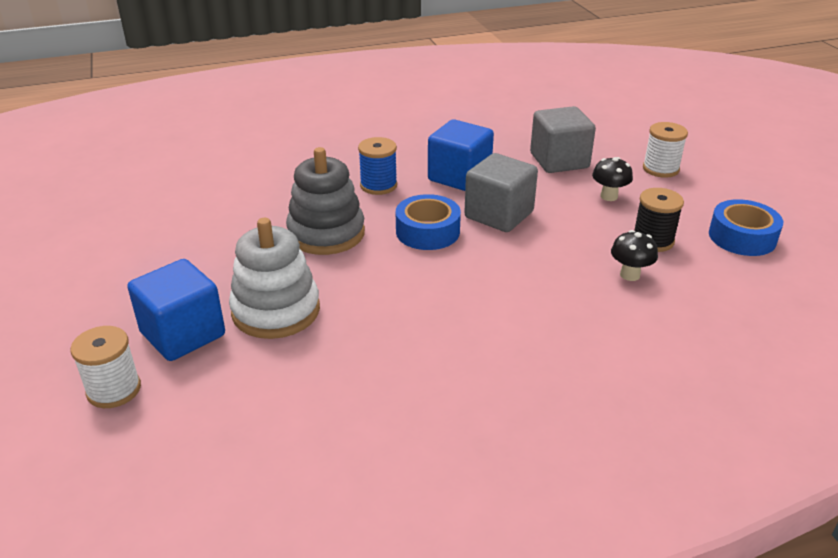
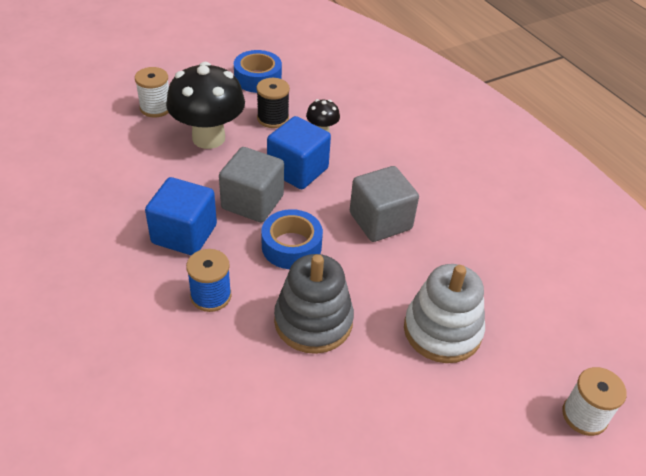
camera: 105 degrees left, 10 degrees up
(183, 334) = (500, 391): blue cube -> blue cube (298, 170)
(559, 161) = (144, 167): grey cube -> grey cube (380, 221)
(609, 196) = (208, 138): black mushroom -> black mushroom, size x2.19

